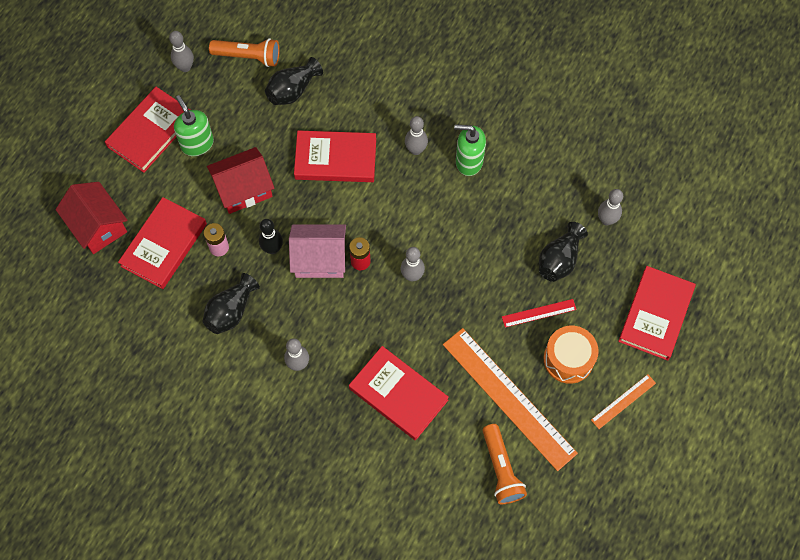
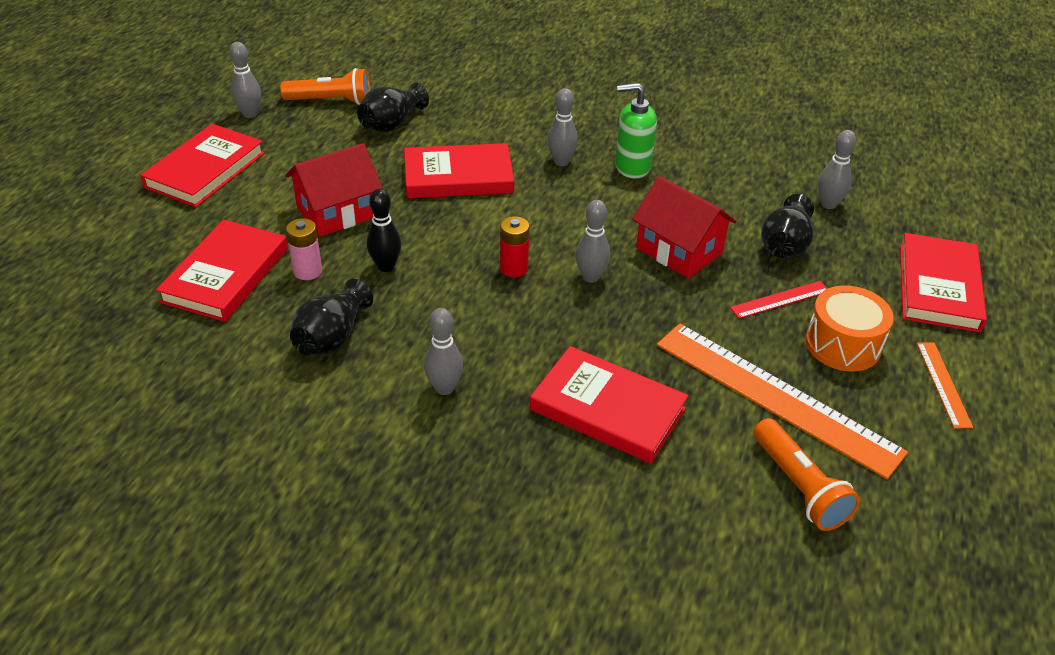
camera: 10 degrees left, 25 degrees down
(98, 226) = (127, 263): red house -> red house (679, 250)
(197, 144) = (269, 176): green soap dispenser -> none
(320, 259) = (455, 271): pink house -> none
(623, 401) = (943, 384): orange ruler -> orange ruler turned 45 degrees counterclockwise

